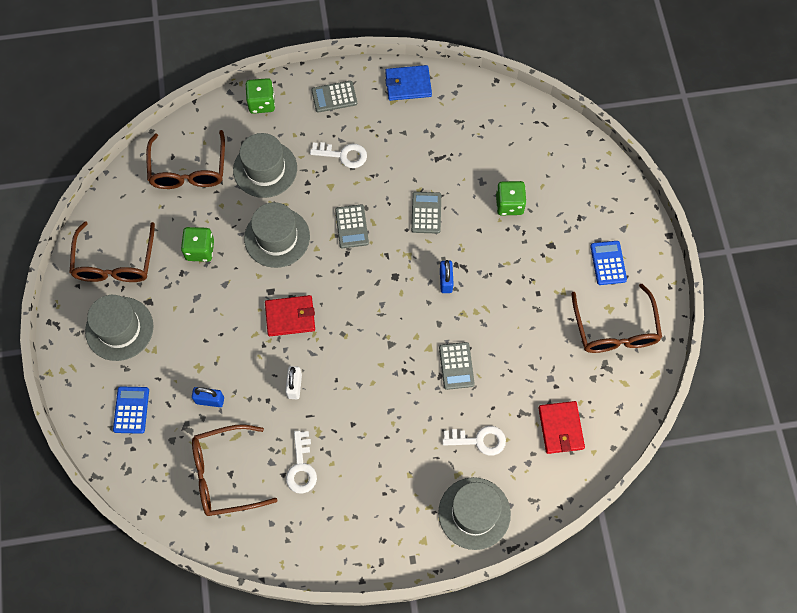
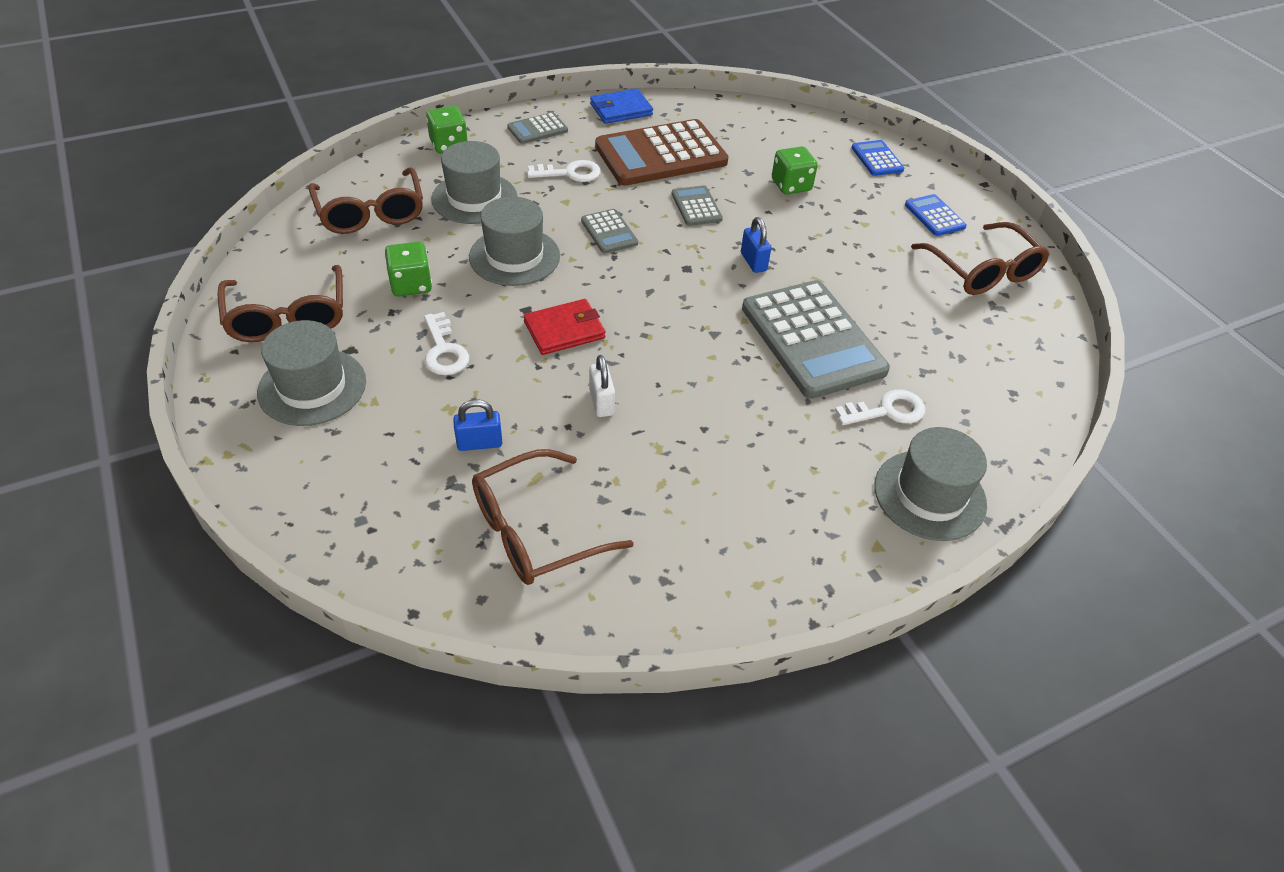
camera: 20 degrees left, 20 degrees down
(131, 410) = (356, 480): blue calculator -> blue calculator (877, 159)
(301, 467) = (652, 495): white key -> white key (444, 350)
(420, 147) = (661, 154): none -> brown calculator
(456, 366) = (812, 339): grey calculator -> grey calculator, size x2.17
(560, 428) = (983, 377): red wallet -> none

